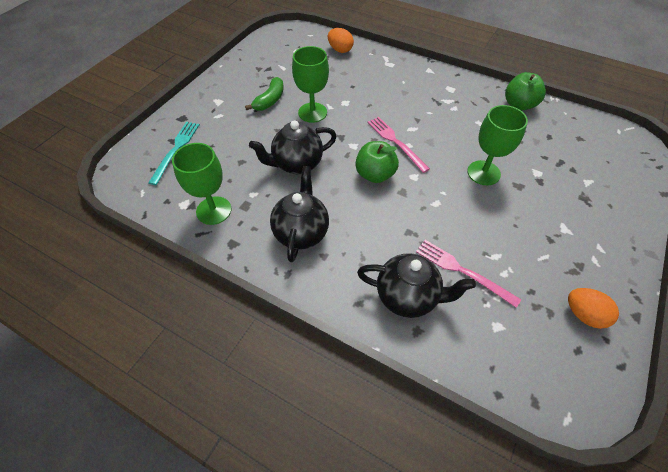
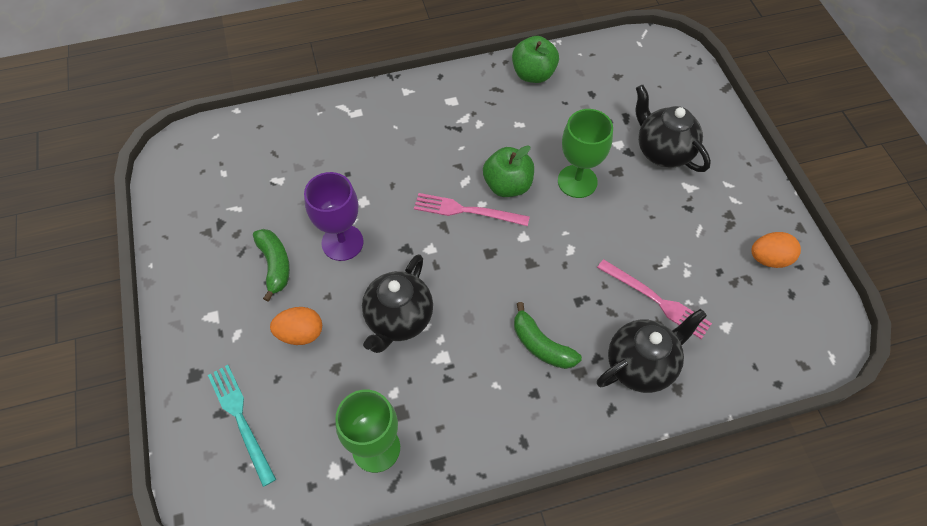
camera: 45 degrees left, 5 degrees up
(301, 232) = (489, 390): black teapot -> black teapot (662, 152)
(312, 112) = (342, 242): green goblet -> purple goblet
(340, 50) = (278, 133): orange egg -> orange egg (300, 333)
(358, 235) = (541, 345): none -> green banana
(375, 174) = (487, 265): green apple -> green apple (507, 185)
(462, 271) = (656, 300): pink fork -> pink fork turned 135 degrees counterclockwise

